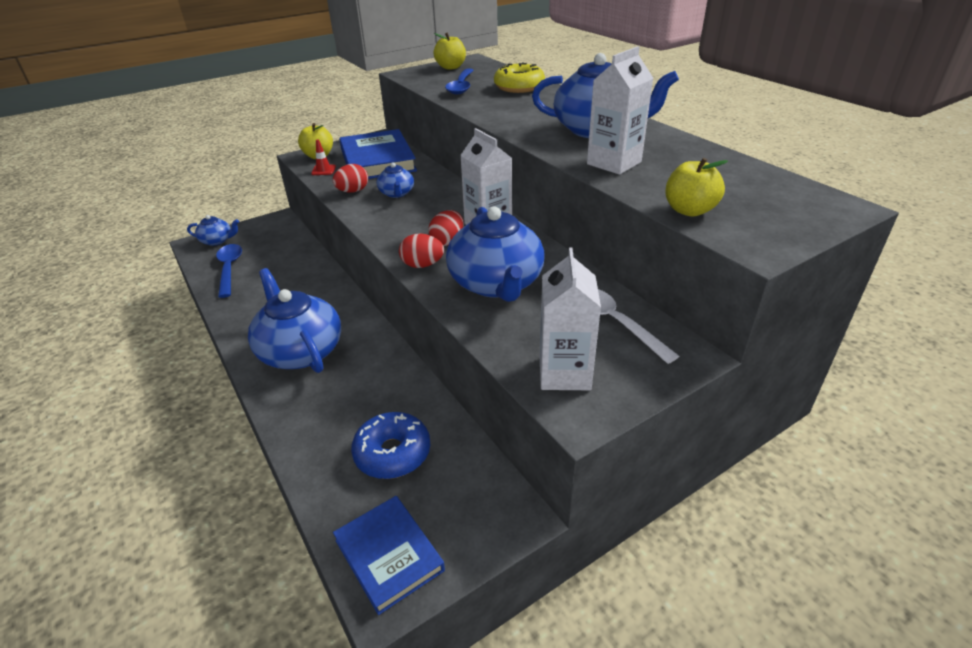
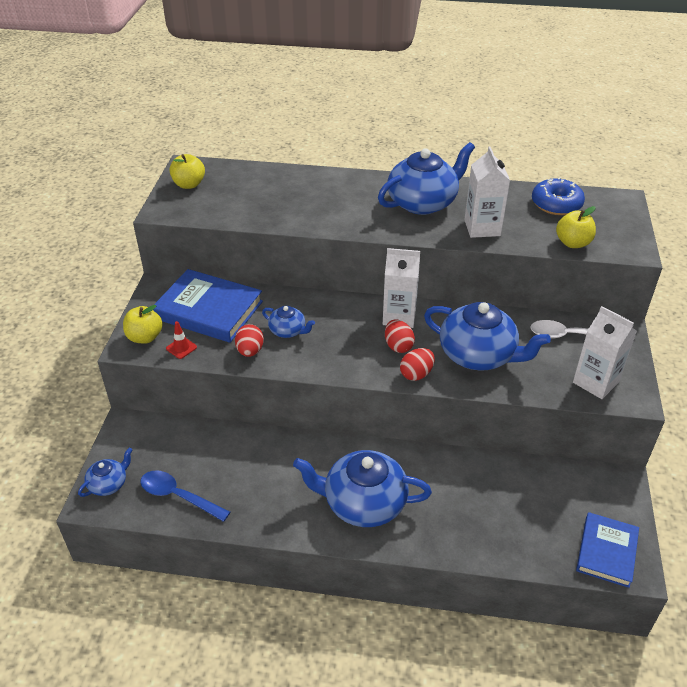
camera: 50 degrees left, 5 degrees up
(389, 555) = (606, 552): blue book -> blue book turned 75 degrees counterclockwise
(392, 453) = (524, 507): blue donut -> blue donut (556, 204)
(461, 86) = (246, 204): blue spoon -> none
(519, 87) = (293, 183): yellow donut -> none

